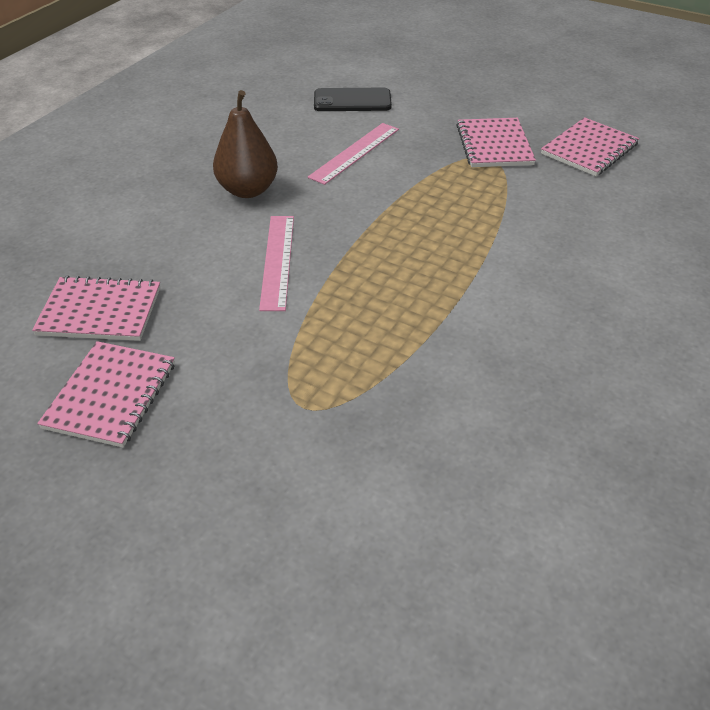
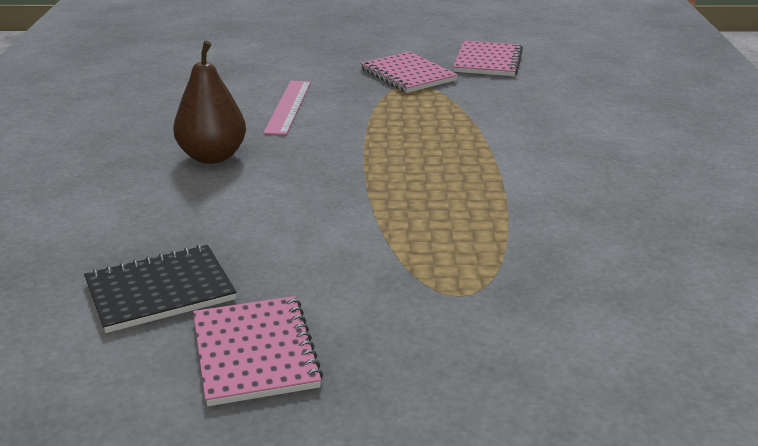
camera: 30 degrees left, 15 degrees down
(100, 311) = (160, 291): pink notebook -> black notebook
(278, 261) = (307, 200): pink ruler -> none
(352, 101) = (241, 72): black phone -> none

